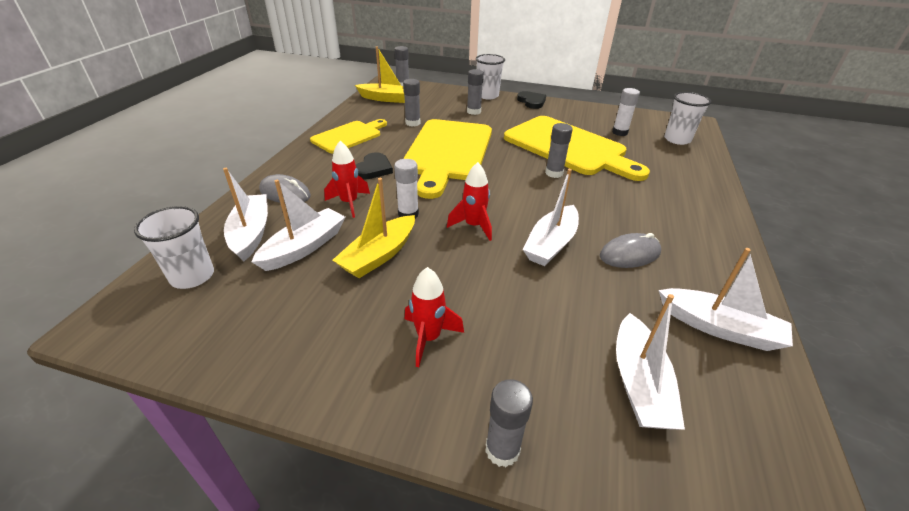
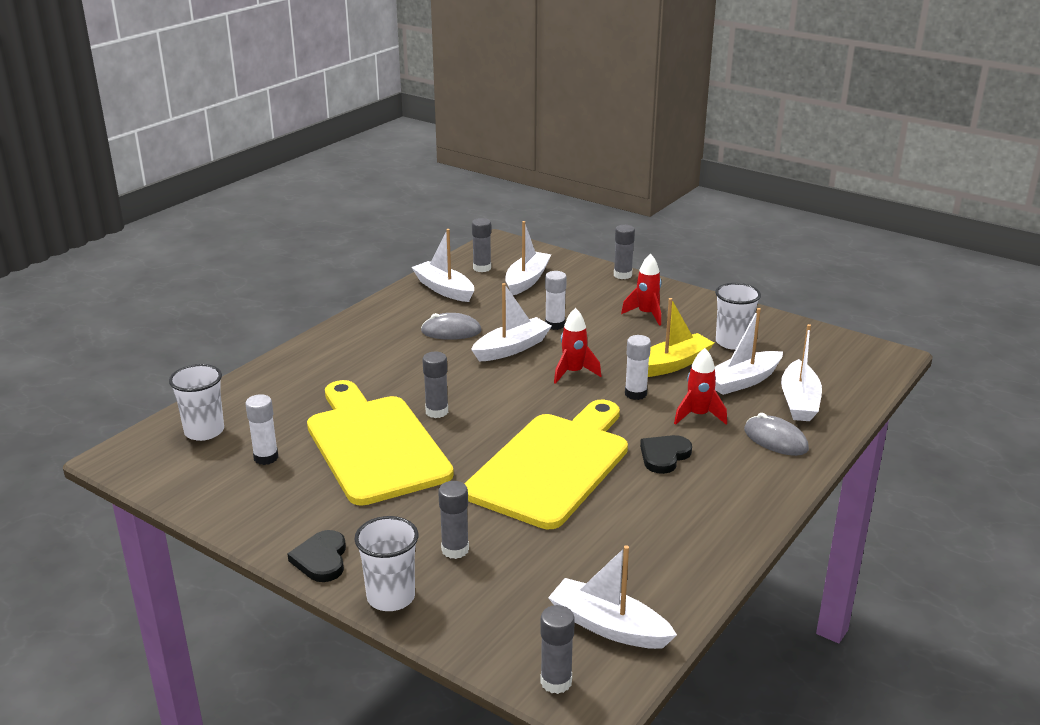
camera: 160 degrees left, 10 degrees down
(192, 276) = (837, 375): white cup -> white cup (732, 342)
(349, 136) = (695, 525): yellow cutting board -> none
(387, 99) = (608, 626): yellow boat -> white boat
(412, 123) = (580, 538): grey glue stick -> grey glue stick (482, 268)
(532, 289) = (555, 325): none -> white glue stick

